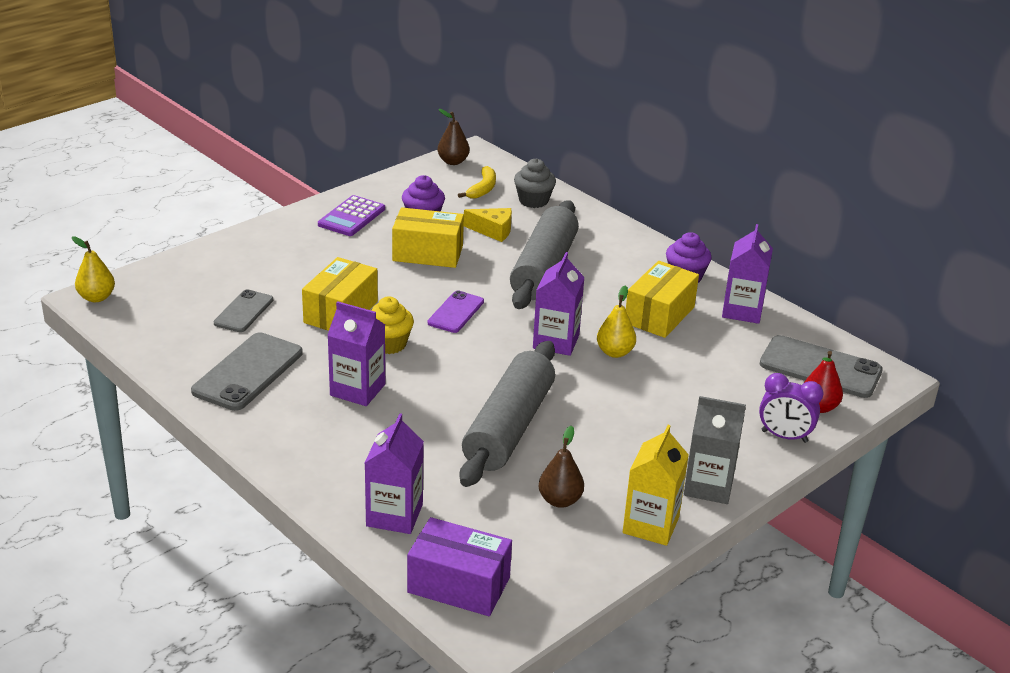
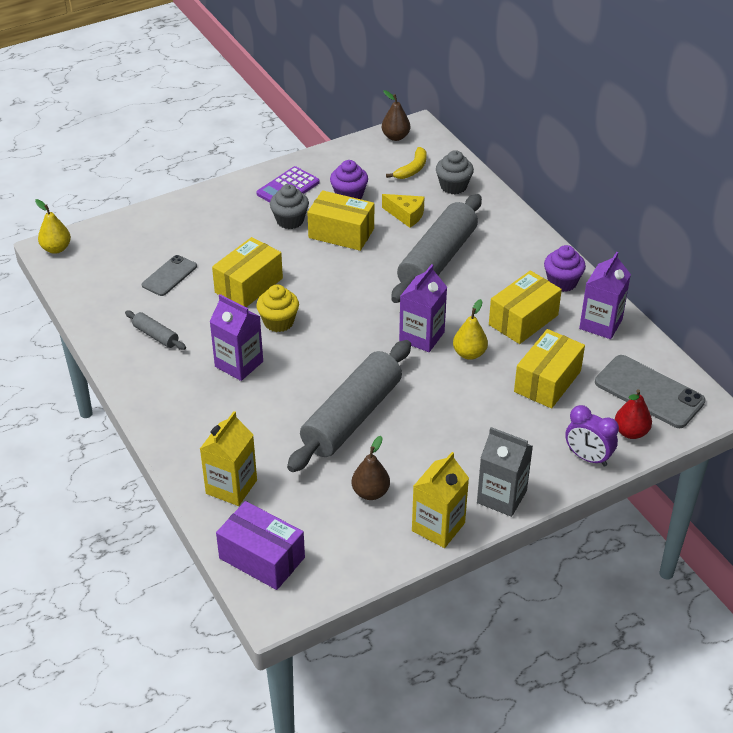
camera: 15 degrees right, 10 degrees up
(248, 372) = (155, 336): grey phone -> grey rolling pin
(365, 247) = (290, 220): none -> grey cupcake
(394, 515) = (231, 487): purple carton -> yellow carton
(456, 312) = (345, 297): purple phone -> none
(709, 369) = (547, 381): none -> yellow box

